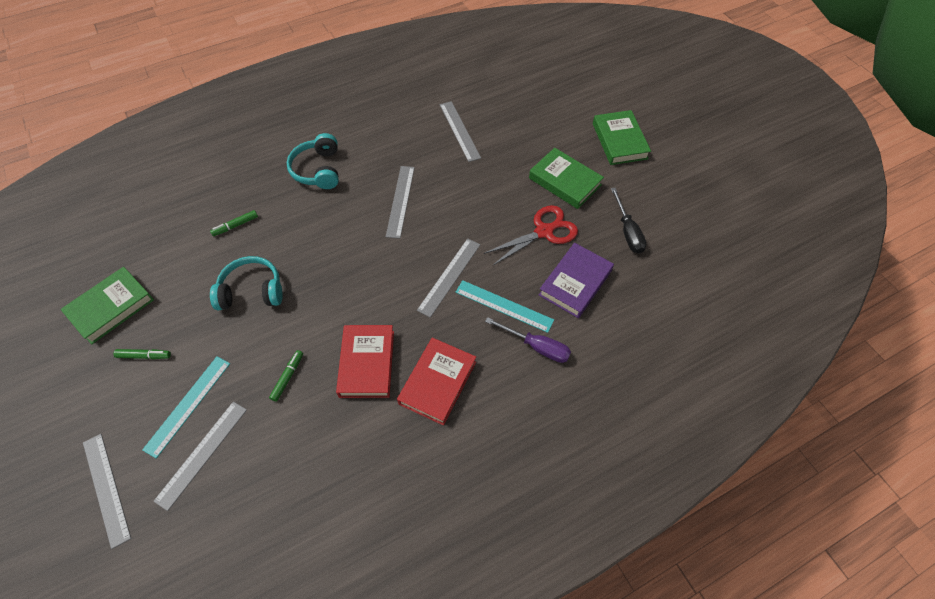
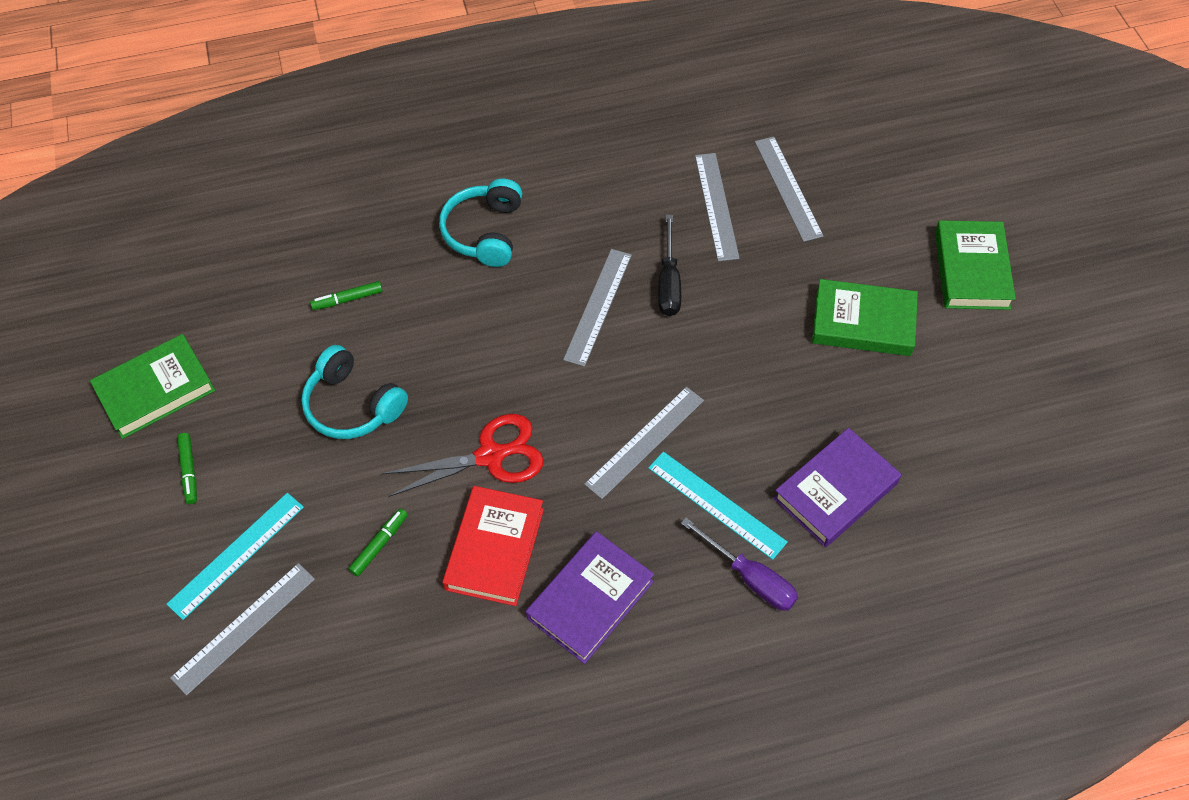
camera: 15 degrees right, 0 degrees up
(106, 488) = (112, 646): grey ruler -> grey ruler (788, 188)
(144, 356) = (189, 471): green marker -> green marker turned 60 degrees clockwise
(251, 291) = (352, 405): turquoise headphones -> turquoise headphones turned 150 degrees counterclockwise
(437, 383) = (590, 600): red book -> purple book
(544, 231) = (809, 399): red scissors -> red scissors (491, 456)
(565, 181) = (863, 322): green book -> green book turned 45 degrees counterclockwise
(628, 231) = (942, 425): black screwdriver -> black screwdriver (669, 282)

